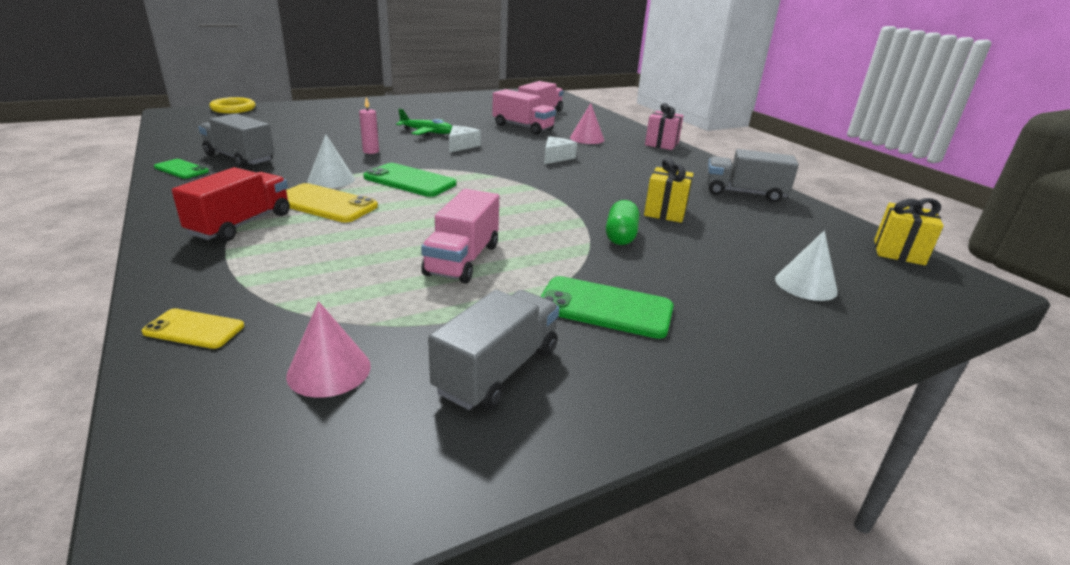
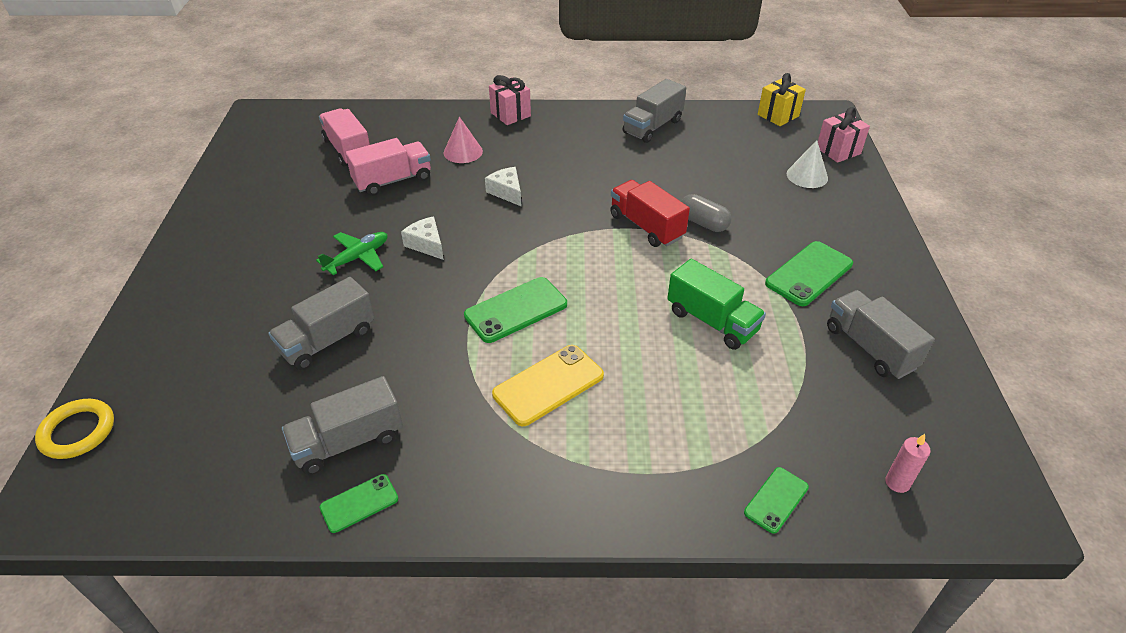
camera: 60 degrees left, 15 degrees up
(194, 329) = (776, 500): yellow phone -> green phone
(241, 224) = (573, 456): red truck -> red truck (646, 226)
(329, 370) = (851, 428): pink cone -> none
(331, 179) = (478, 369): white cone -> none
(336, 139) = (328, 340): none -> grey truck
(371, 151) = (399, 319): pink candle -> pink candle (897, 482)
(462, 260) = (712, 321): pink truck -> green truck
(621, 236) = (703, 223): green capsule -> grey capsule
(665, 212) = (670, 182): yellow gift -> none
(903, 301) = (838, 151): none -> pink gift

